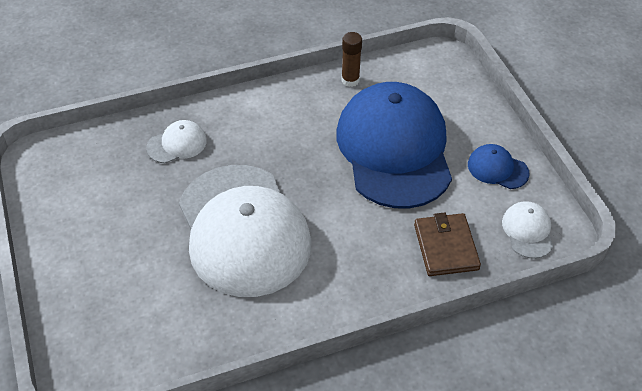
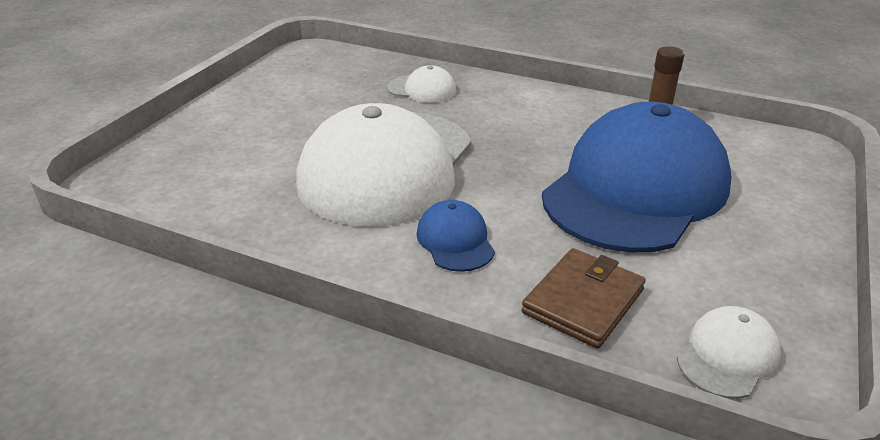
camera: 45 degrees right, 15 degrees down
(497, 169) = (758, 272): blue cap -> blue cap (455, 240)

